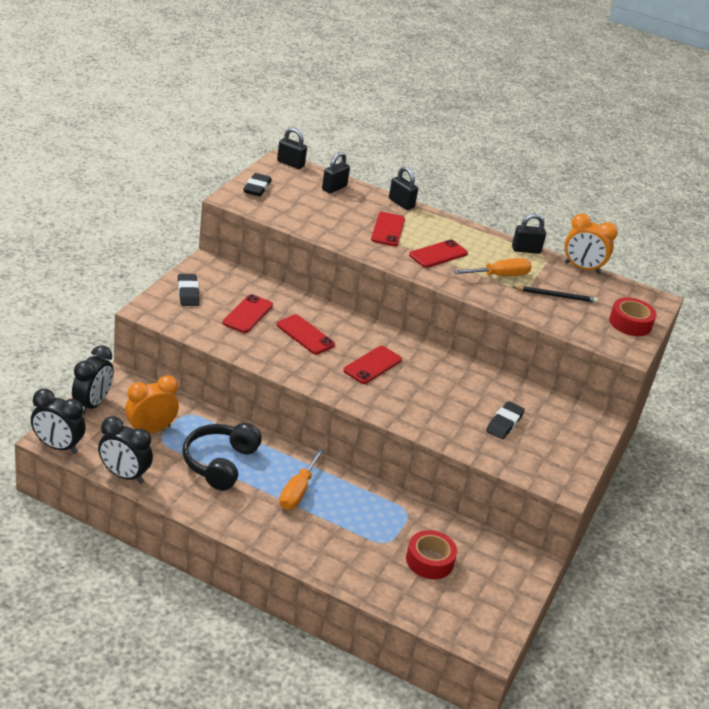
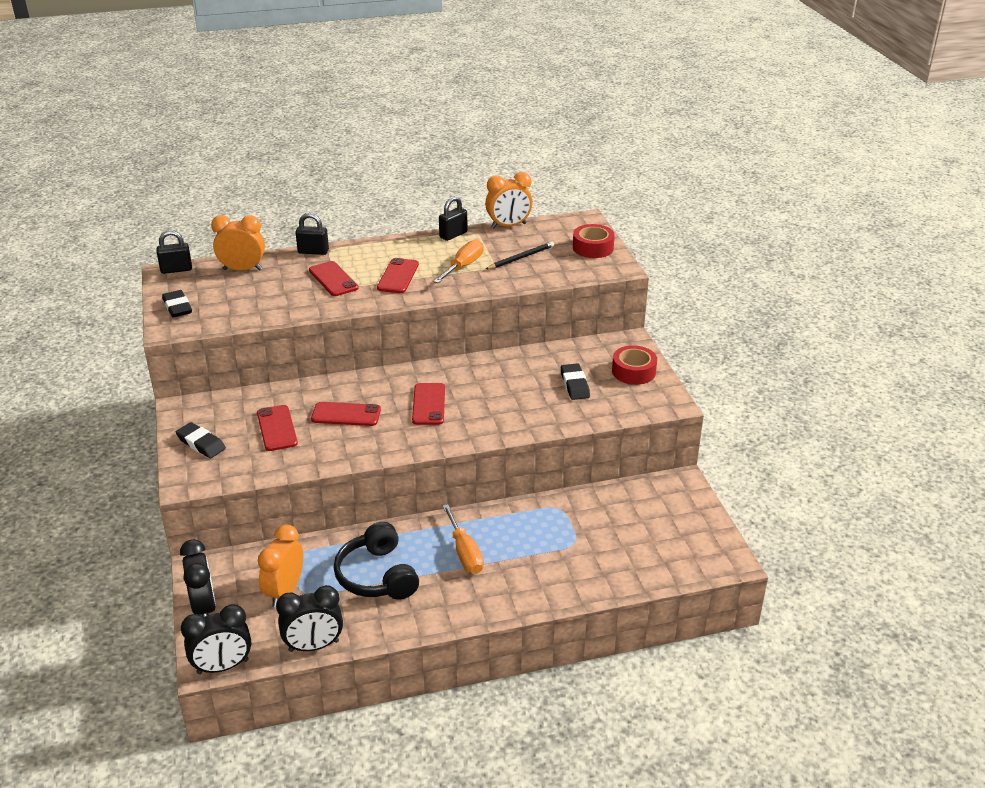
camera: 35 degrees left, 0 degrees up
(334, 188) = (242, 269): black padlock -> orange clock
(429, 560) = (619, 532): red tape -> red tape (633, 371)

